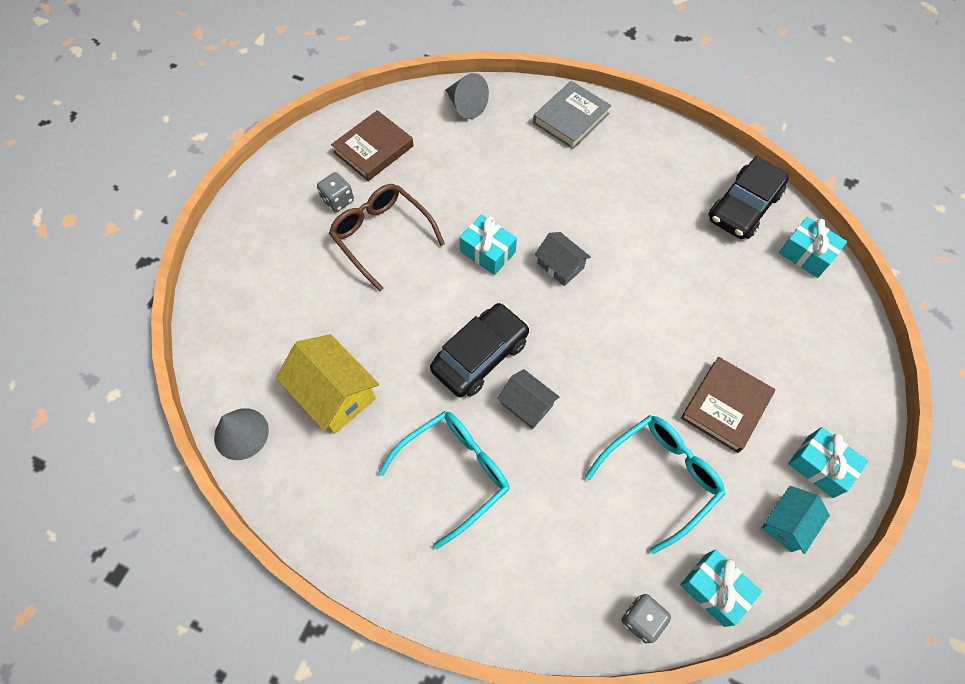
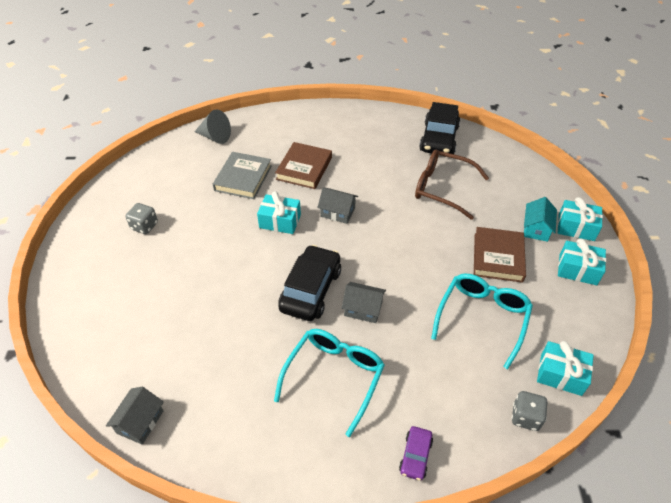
camera: 25 degrees left, 15 degrees down
(241, 433) = (140, 422): grey cone -> grey house
(334, 394) = (208, 360): yellow house -> none
(373, 149) = (157, 184): brown book -> brown book (304, 168)
(382, 236) = (192, 238): brown glasses -> brown glasses (442, 188)
(495, 603) = (415, 456): none -> purple car
(571, 118) = (295, 123): grey book -> grey book (243, 178)
(787, 523) = (580, 312): turquoise house -> turquoise house (536, 228)
(806, 254) = (493, 152): turquoise gift -> turquoise gift (576, 227)

